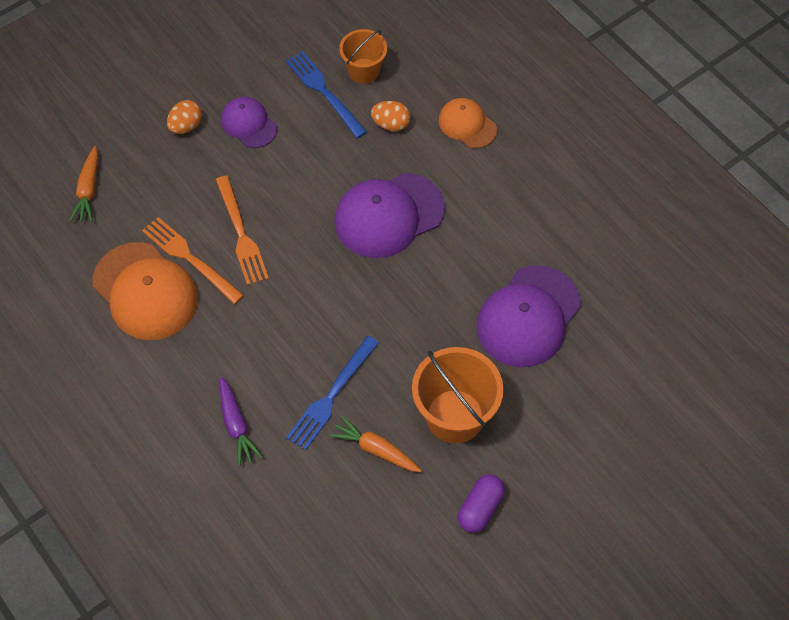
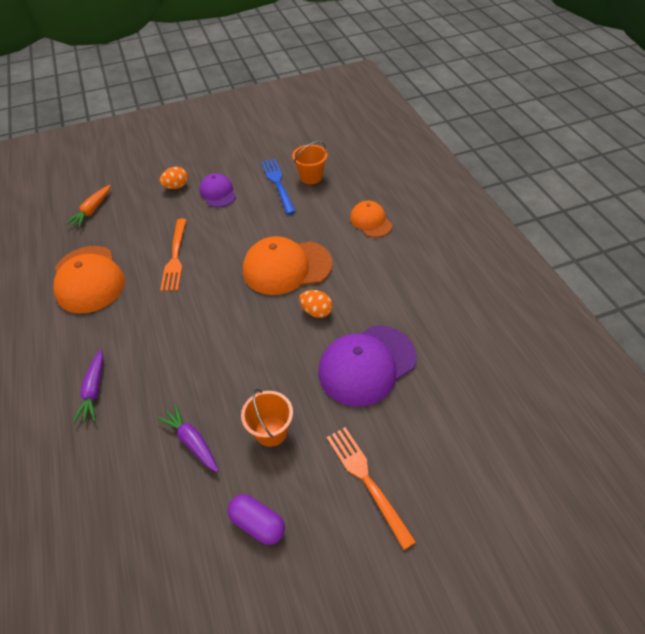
camera: 20 degrees right, 10 degrees down
(189, 258) = (131, 265): orange fork -> orange fork (366, 480)
(331, 396) = (178, 387): blue fork -> none
(376, 449) = (192, 441): orange carrot -> purple carrot
(389, 215) = (287, 267): purple cap -> orange cap
(391, 124) = (315, 211): orange egg -> orange egg (316, 311)
(454, 416) = (271, 431): orange bucket -> orange bucket, size x0.62
(480, 508) = (258, 523): purple capsule -> purple capsule turned 75 degrees clockwise

